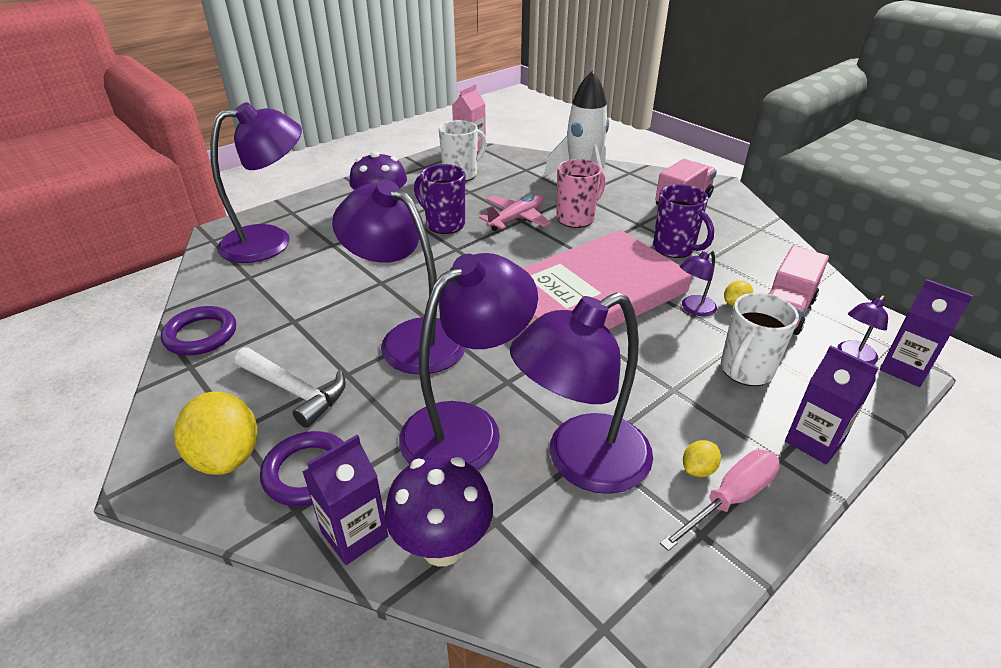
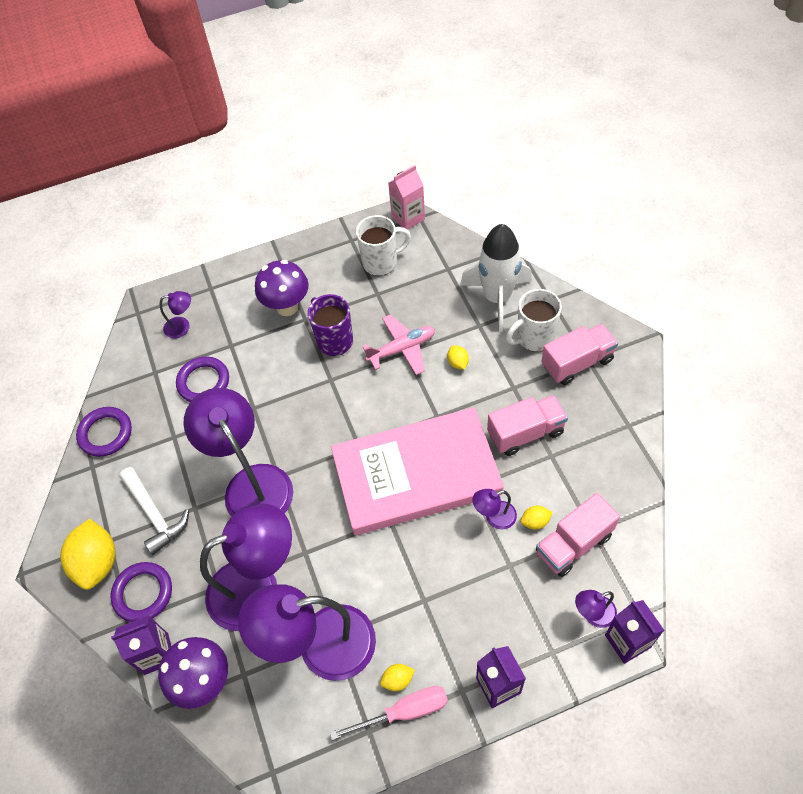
camera: 25 degrees right, 20 degrees up
(270, 241) = (182, 327): purple lamp -> purple lamp, size x0.43
(313, 274) = (203, 382): none -> purple ring
(576, 218) = (458, 363): pink mug -> yellow lemon
(675, 249) = (525, 433): purple mug -> pink truck
(745, 371) = (492, 600): white mug -> white mug (534, 338)

